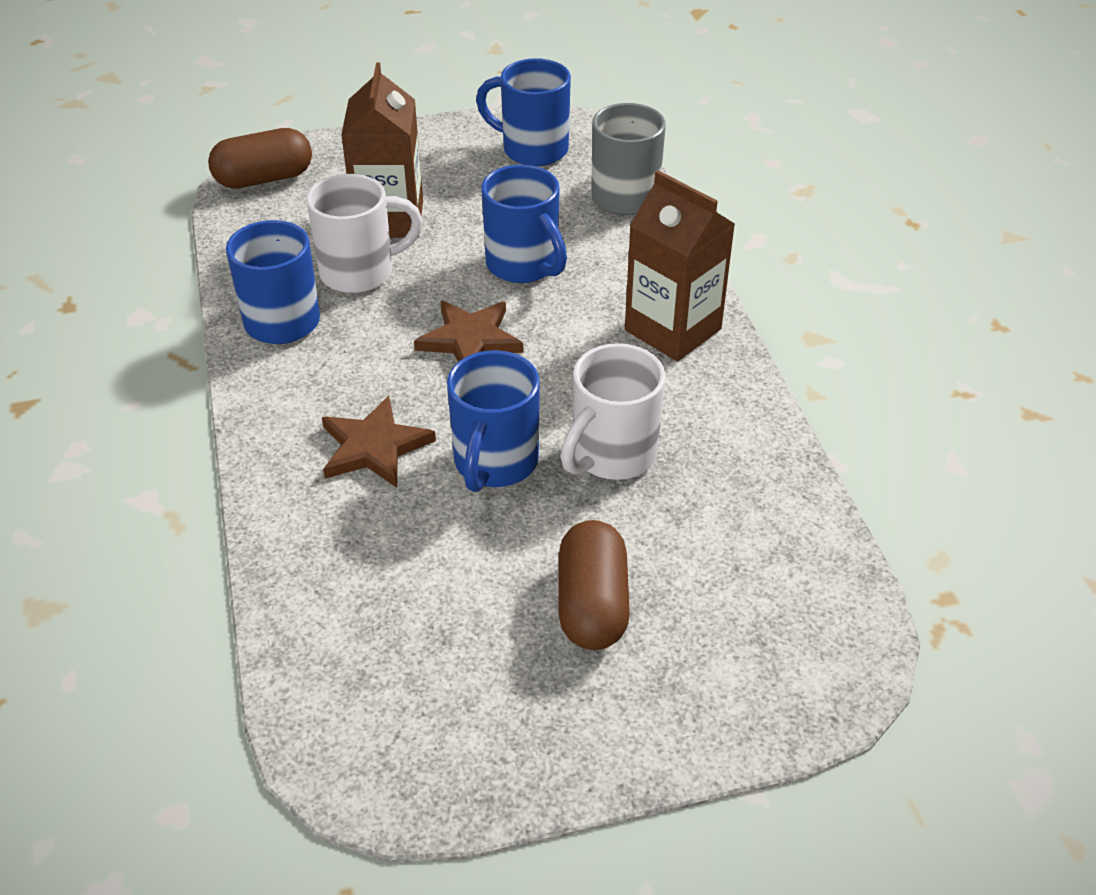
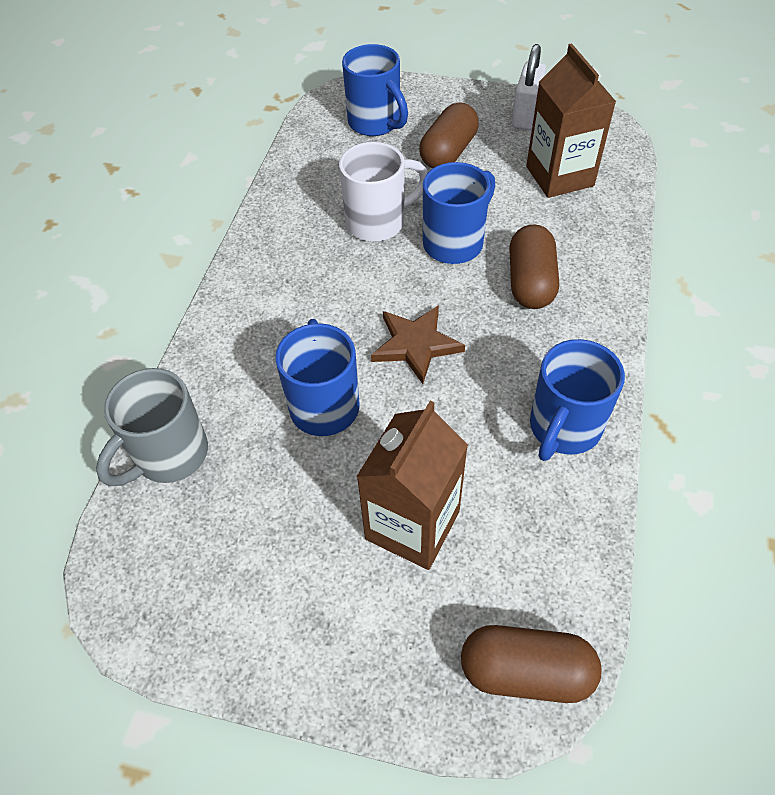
camera: 150 degrees left, 10 degrees up
(360, 272) = (473, 459): white mug -> none
(374, 447) = (530, 282): brown star -> brown capsule
(508, 740) = (525, 115): none -> white padlock
(532, 149) = (198, 576): blue mug -> blue mug (375, 123)
(672, 330) = (261, 295): brown carton -> brown carton (559, 176)

